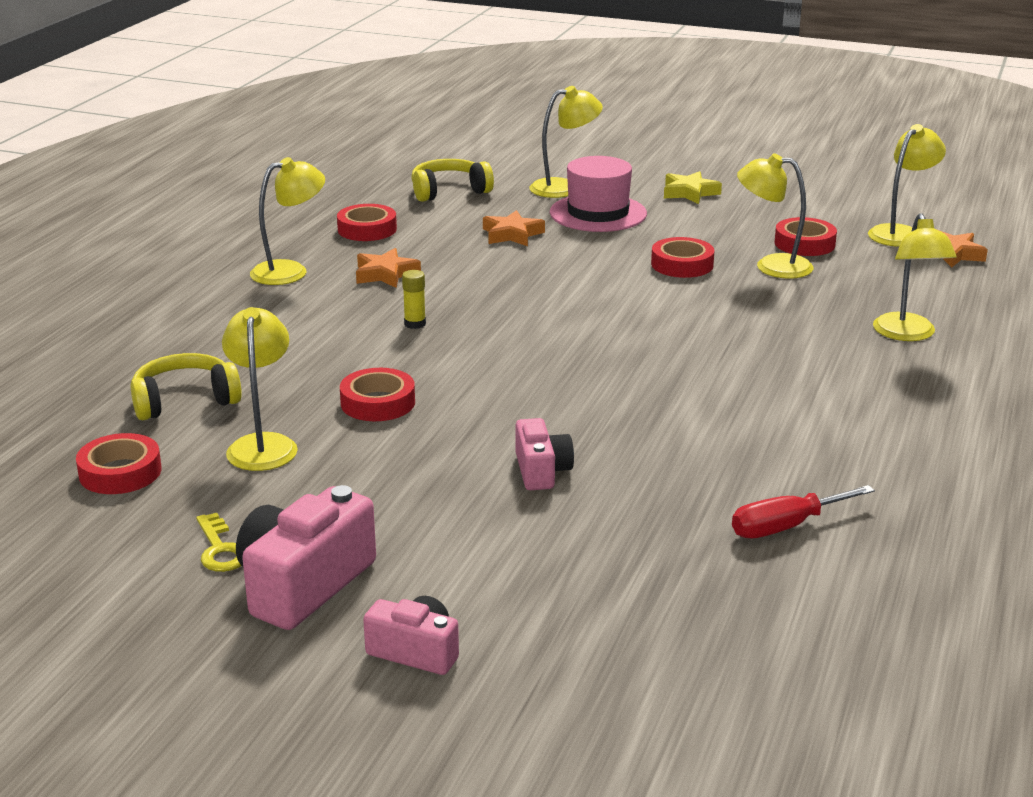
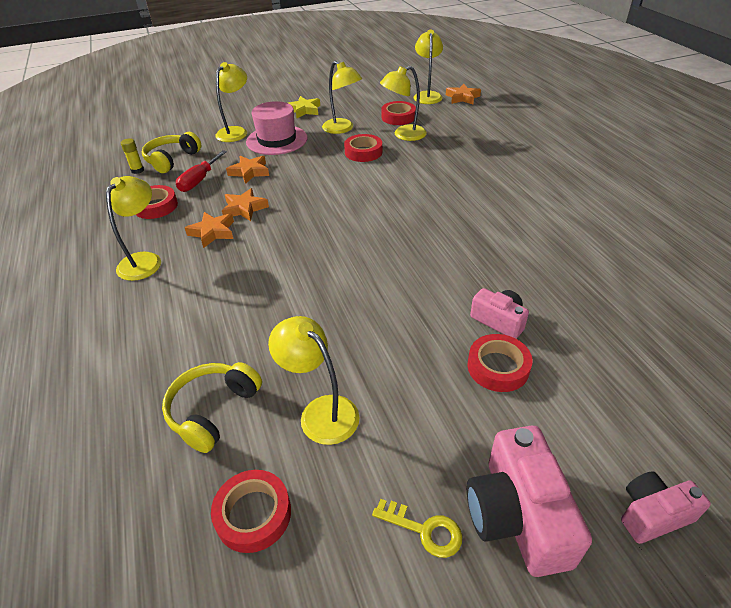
camera: 40 degrees left, 15 degrees up
(378, 403) = (343, 329): red tape -> red tape (498, 367)
(415, 324) = (281, 258): yellow glue stick -> yellow glue stick (137, 170)
(450, 266) = (244, 208): none -> orange star
(785, 527) = (645, 282): red screwdriver -> red screwdriver (199, 180)
(907, 334) = (512, 146): yellow lamp -> yellow lamp (342, 129)

